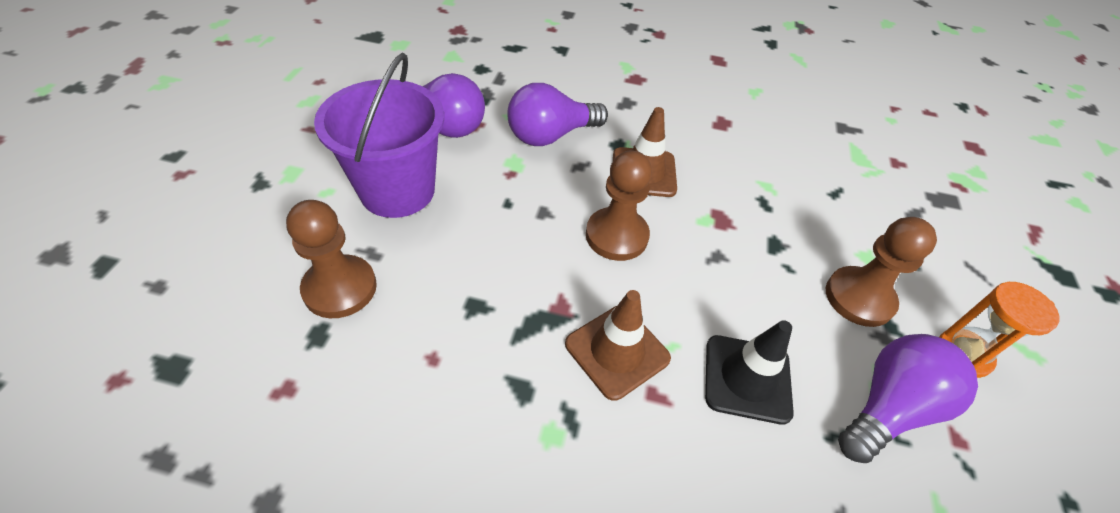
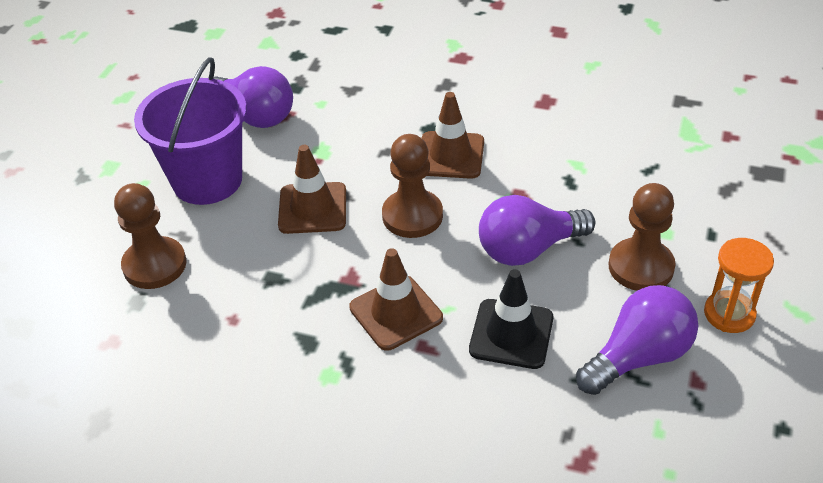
camera: 10 degrees right, 5 degrees down
(511, 225) = (312, 208): none -> brown traffic cone
(551, 135) = (361, 122): purple light bulb -> purple light bulb (528, 249)

